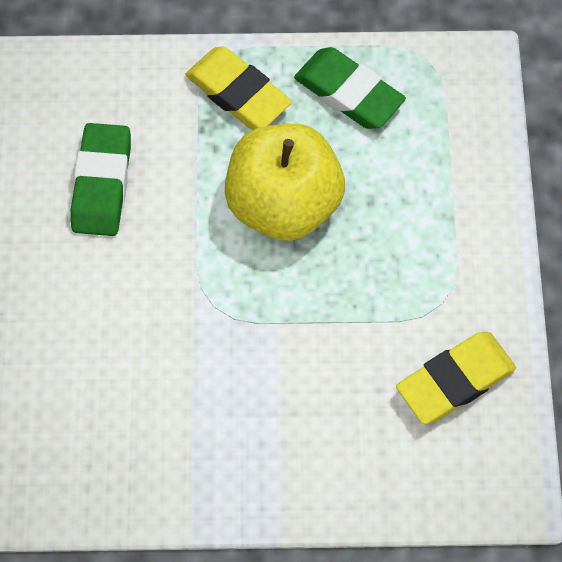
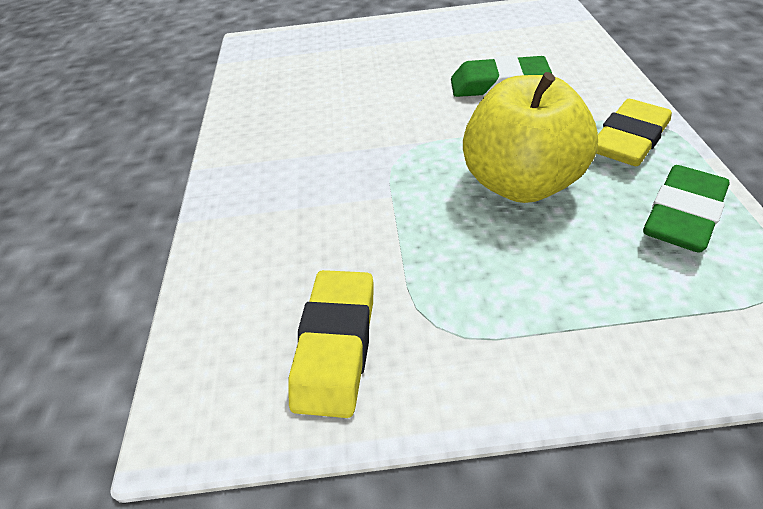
camera: 90 degrees right, 20 degrees down
(455, 380) = (336, 346): yellow eraser -> yellow eraser turned 45 degrees clockwise

